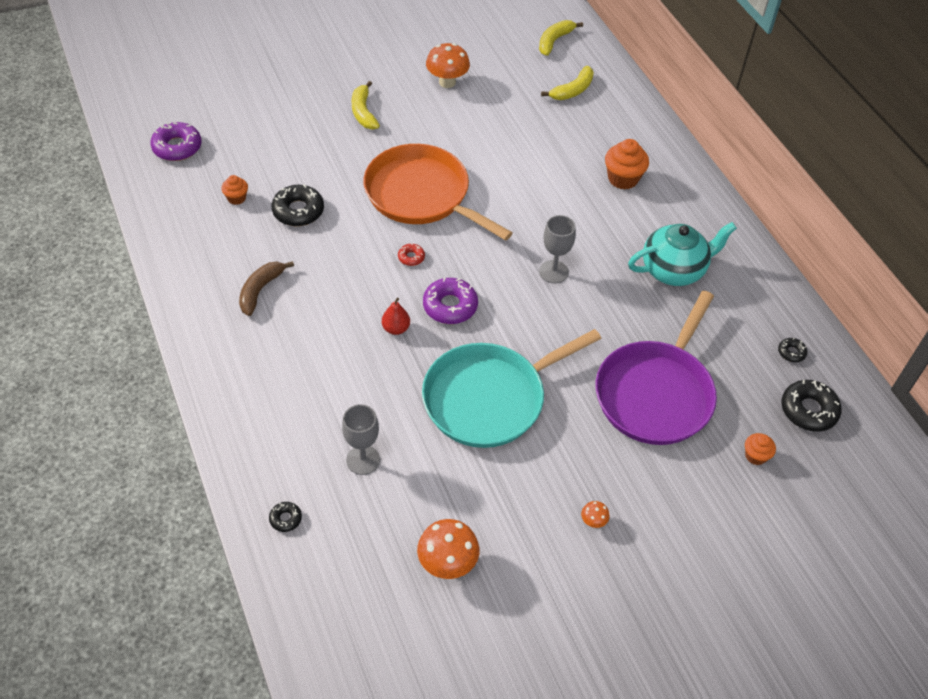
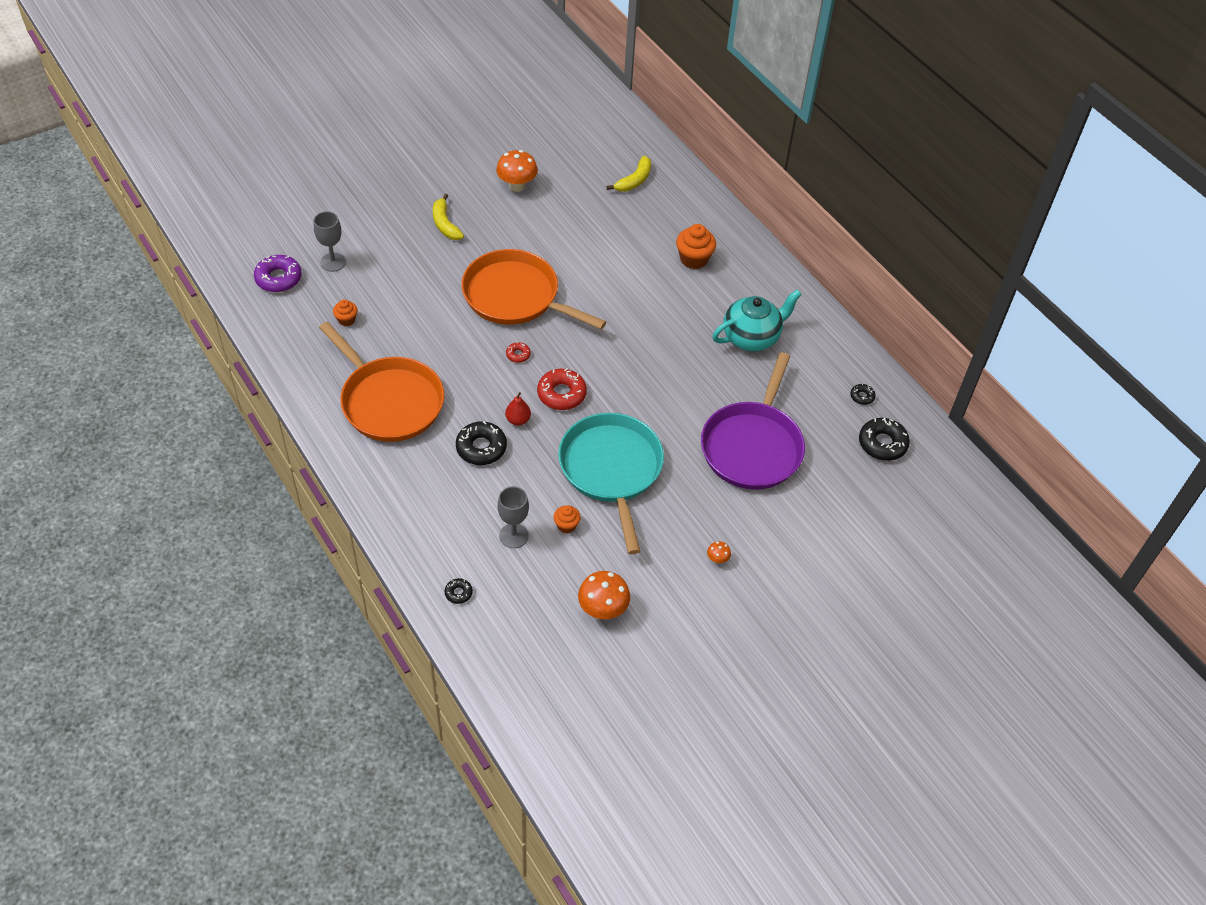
camera: 10 degrees left, 0 degrees up
(260, 290) = (389, 401): brown banana -> orange pan
(298, 211) = (406, 325): black donut -> black donut (481, 448)
(450, 306) = (561, 394): purple donut -> red donut
(489, 398) = (611, 469): turquoise pan -> turquoise pan turned 120 degrees clockwise
(553, 272) = (647, 352): grey goblet -> grey goblet (333, 262)
(554, 41) = (609, 134): yellow banana -> none
(755, 456) = (843, 487): orange cupcake -> orange cupcake (566, 525)

